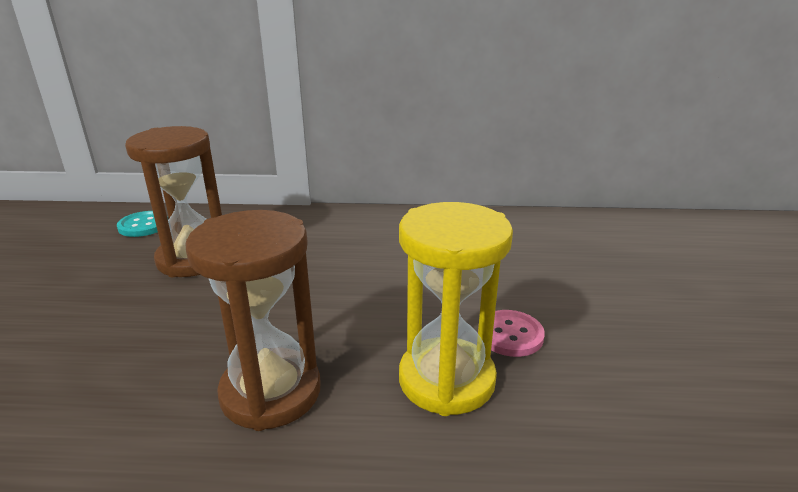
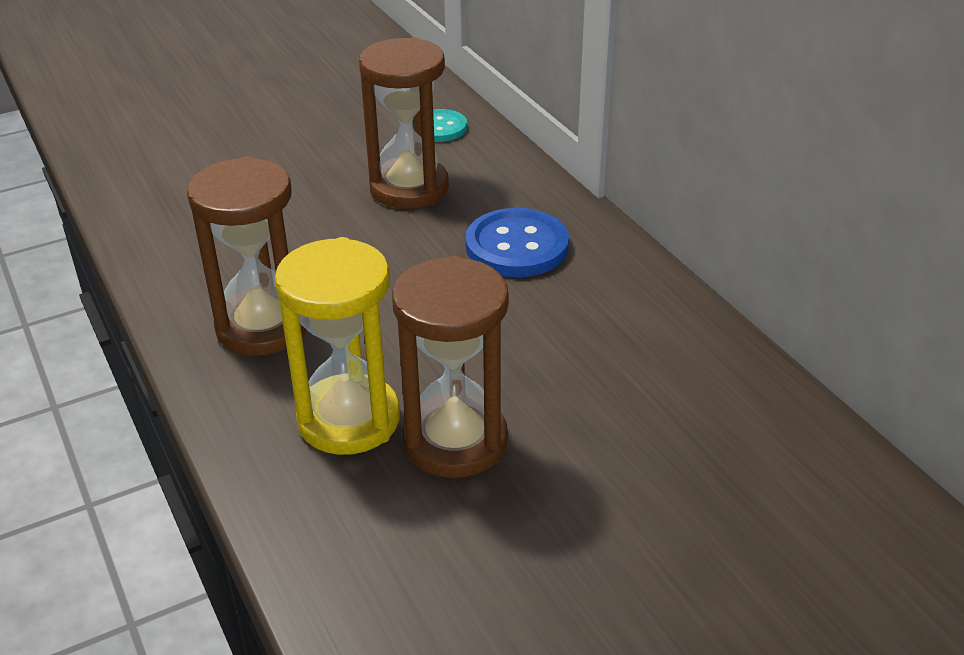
camera: 60 degrees right, 10 degrees up
(322, 243) = (517, 246): none -> blue button
(510, 335) = (455, 441): pink button -> brown hourglass

